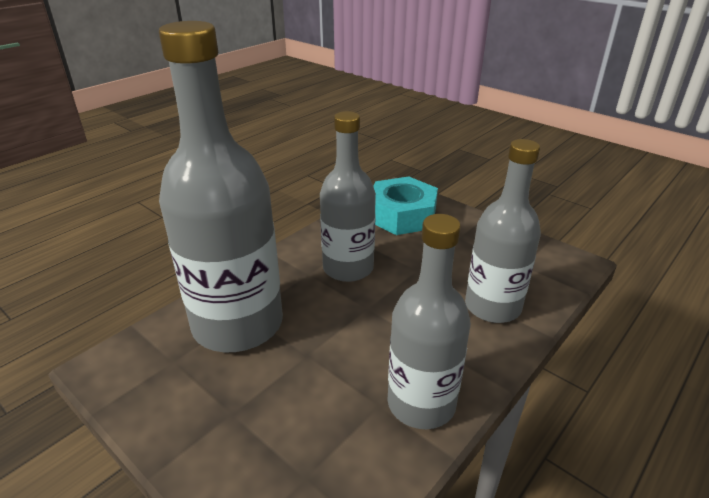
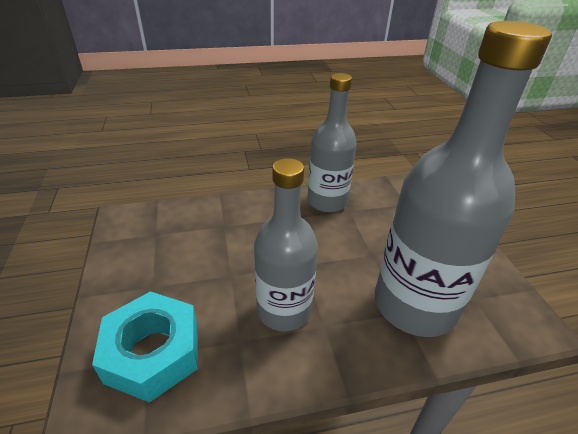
camera: 145 degrees left, 5 degrees up
(492, 306) = (223, 221): grey bottle -> none

